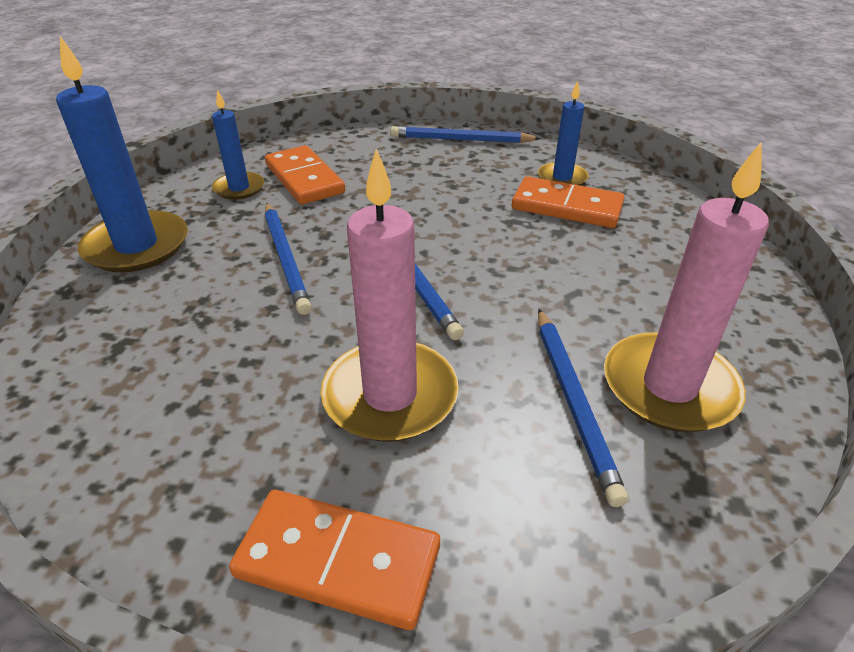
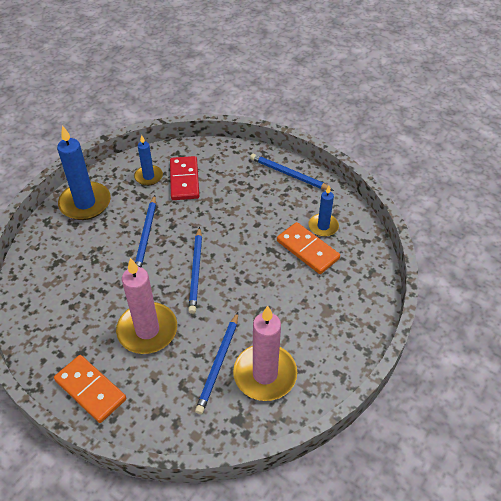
camera: 25 degrees right, 10 degrees up
(304, 179) = (184, 180): orange domino -> red domino

